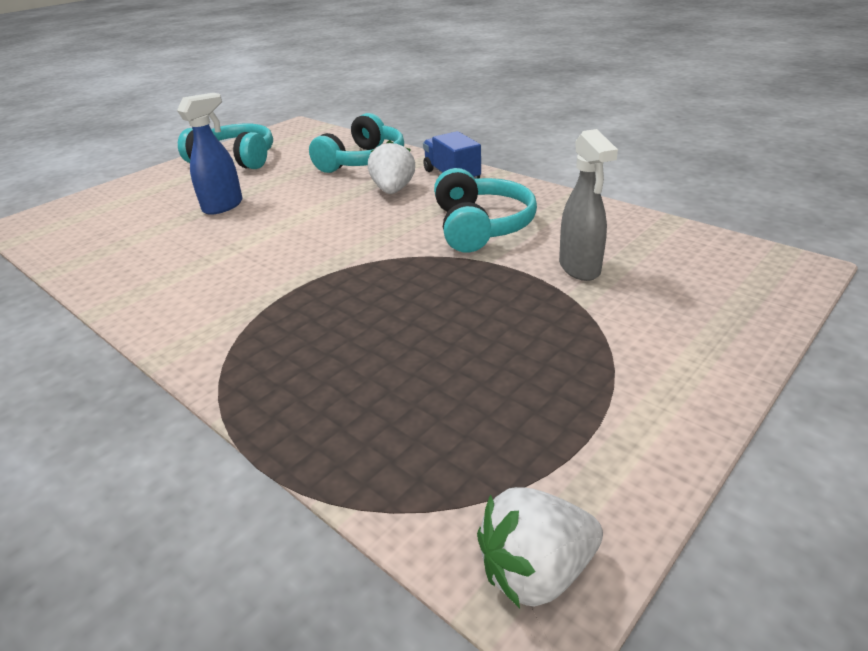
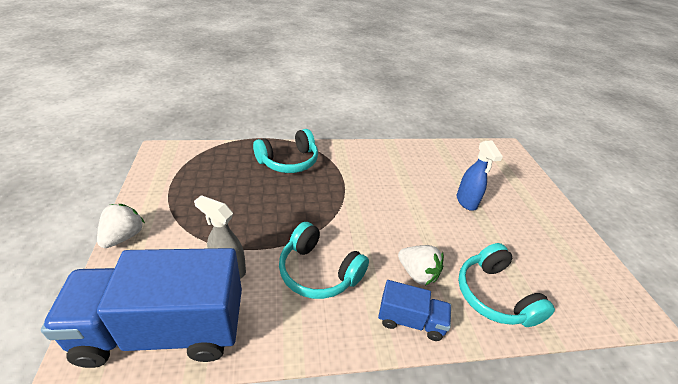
camera: 125 degrees right, 5 degrees up
(235, 159) = (556, 239): turquoise headphones -> turquoise headphones (289, 161)
(536, 571) = (165, 153): white strawberry -> white strawberry (124, 236)
(692, 253) = (163, 330): none -> blue truck

